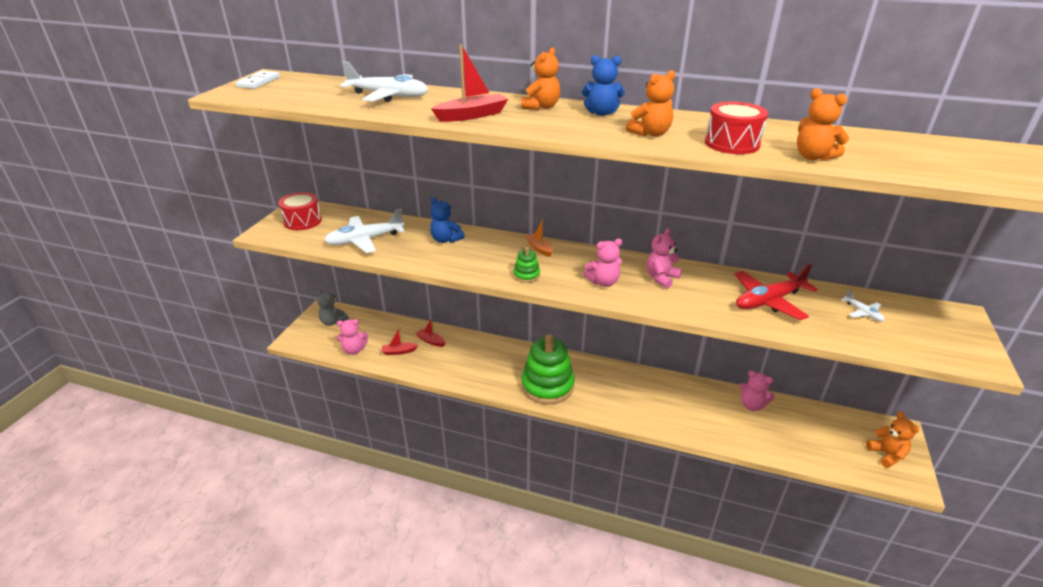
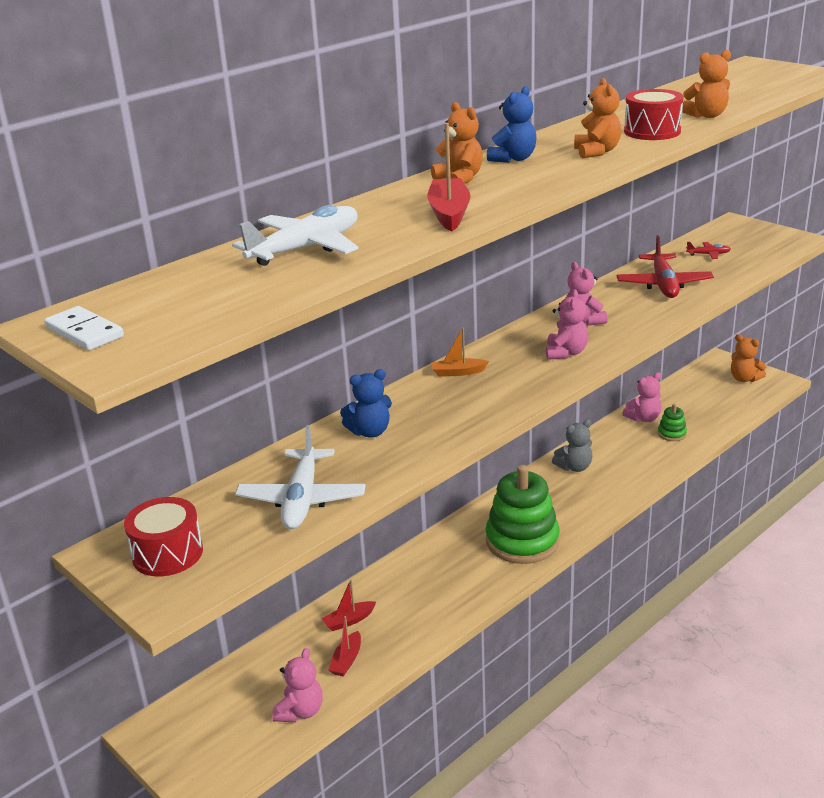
camera: 60 degrees left, 5 degrees down
(333, 322) = (199, 724): grey teddy bear -> grey teddy bear (574, 467)
(526, 275) = (513, 394): green stacking toy -> green stacking toy (672, 434)
(863, 313) = (708, 254): white plane -> red plane
(886, 454) = (744, 379): orange teddy bear -> orange teddy bear turned 150 degrees counterclockwise

